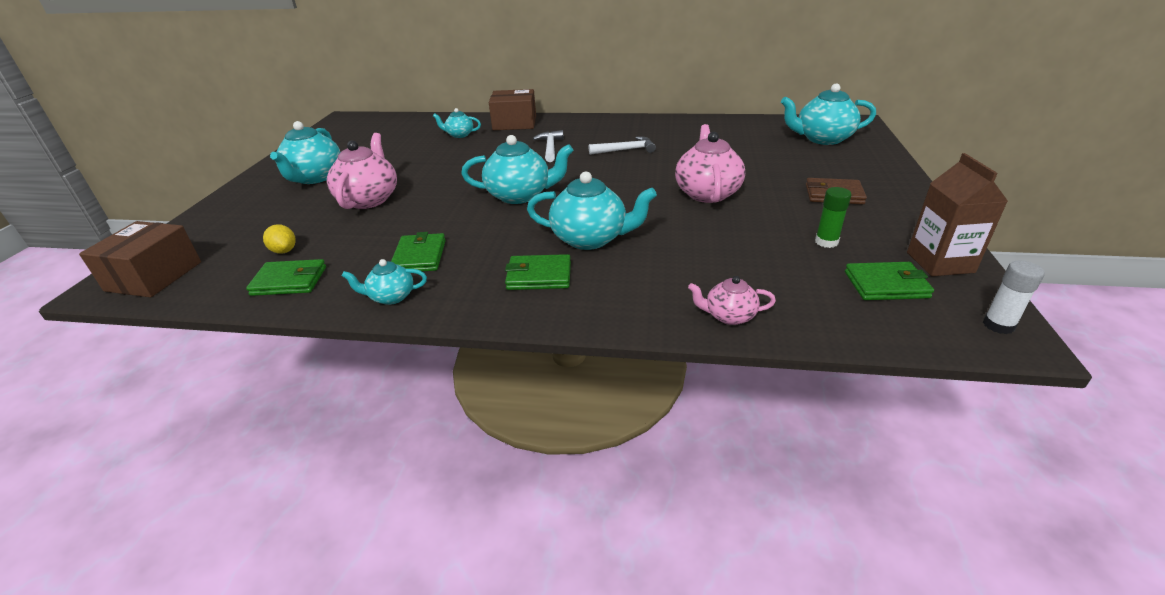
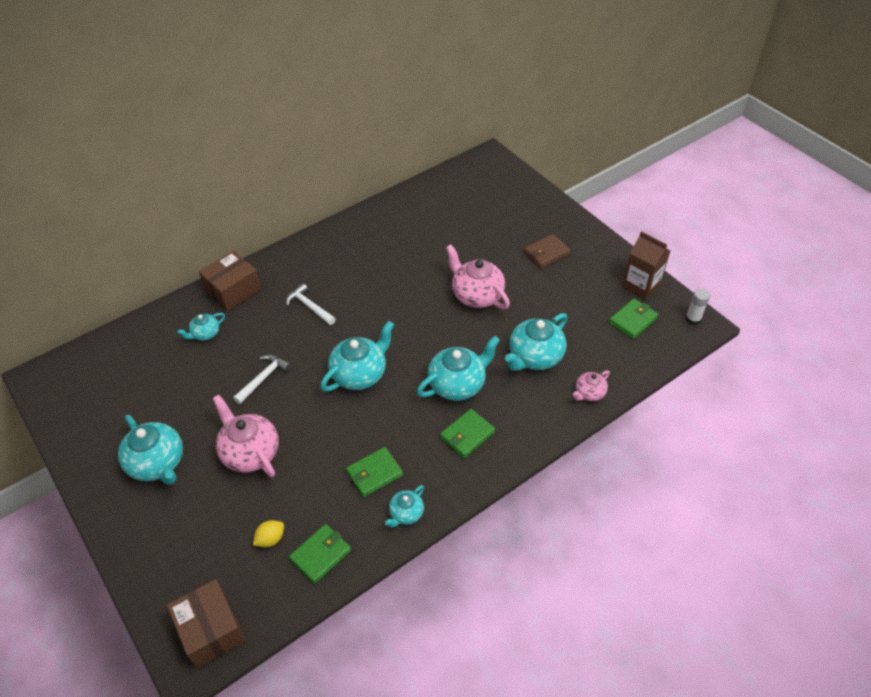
camera: 45 degrees left, 15 degrees up
(284, 251) = (270, 539): yellow lemon -> yellow lemon turned 45 degrees counterclockwise
(419, 256) = (374, 473): green wallet -> green wallet turned 75 degrees counterclockwise
(626, 150) = (371, 277): white hammer -> white hammer (263, 378)
(822, 139) = (487, 190): turquoise teapot -> turquoise teapot (534, 357)
(826, 242) = (580, 302): green glue stick -> none

